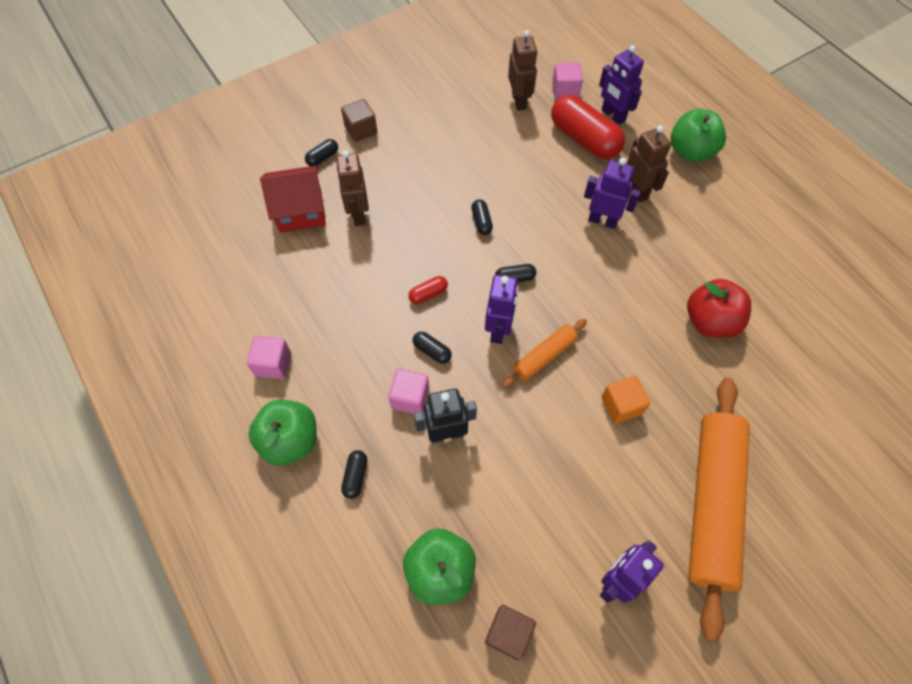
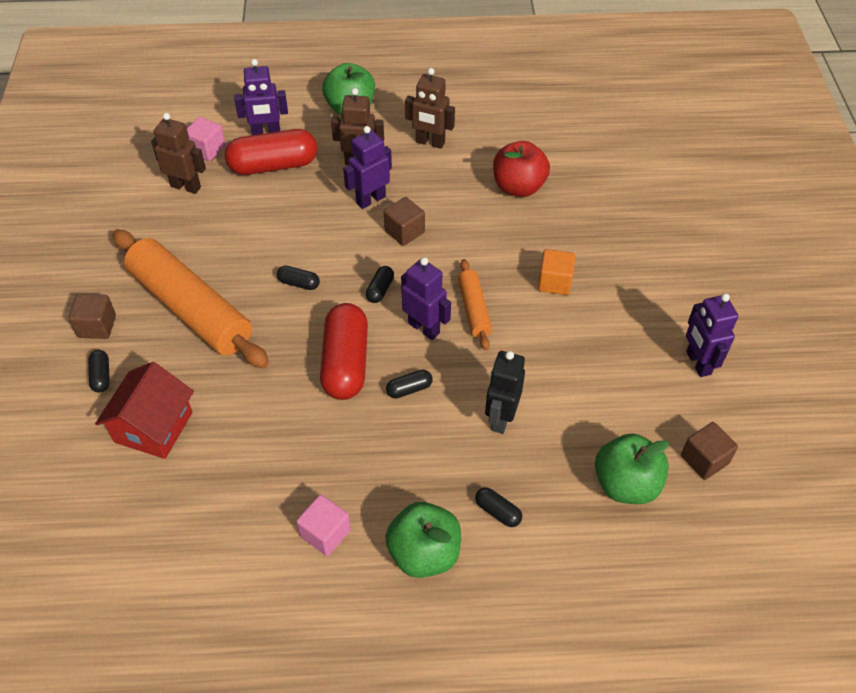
camera: 60 degrees left, 10 degrees down
(358, 214) = (204, 377): brown robot -> brown robot (430, 142)
(410, 398) = (446, 429): pink cube -> none
(428, 294) = (345, 363): red capsule -> red capsule, size x2.27
(588, 262) = (404, 231): none -> brown cube
(712, 504) = (670, 272): orange rolling pin -> orange rolling pin (191, 308)

